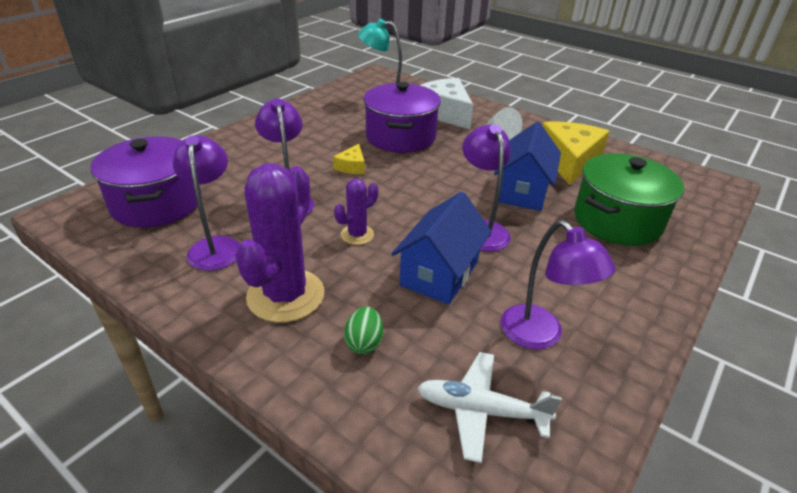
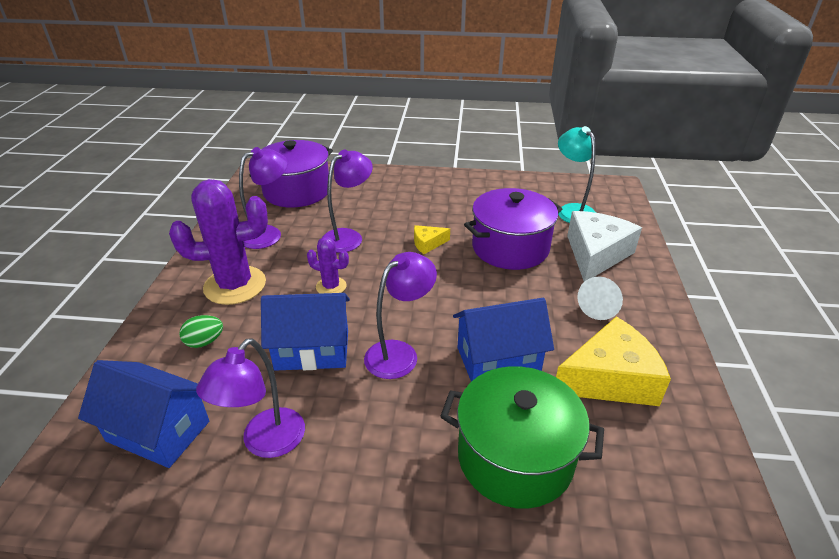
camera: 60 degrees right, 0 degrees up
(480, 411) = (158, 431): white plane -> blue house

